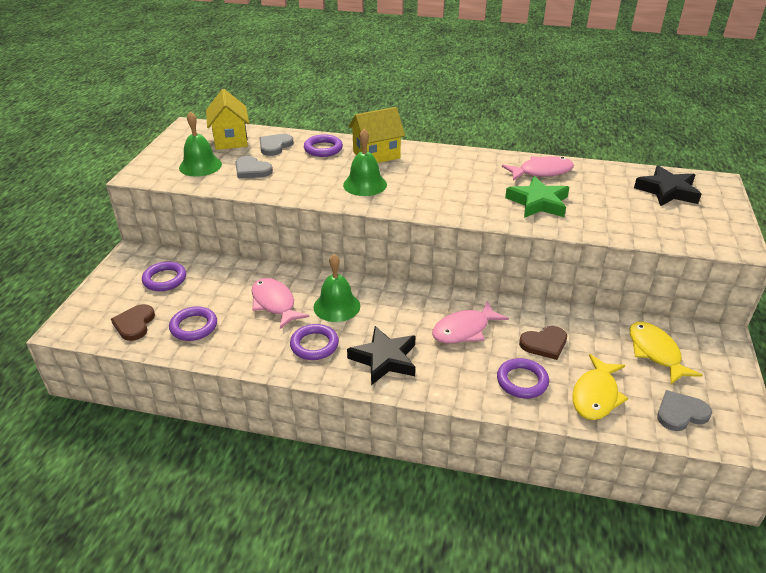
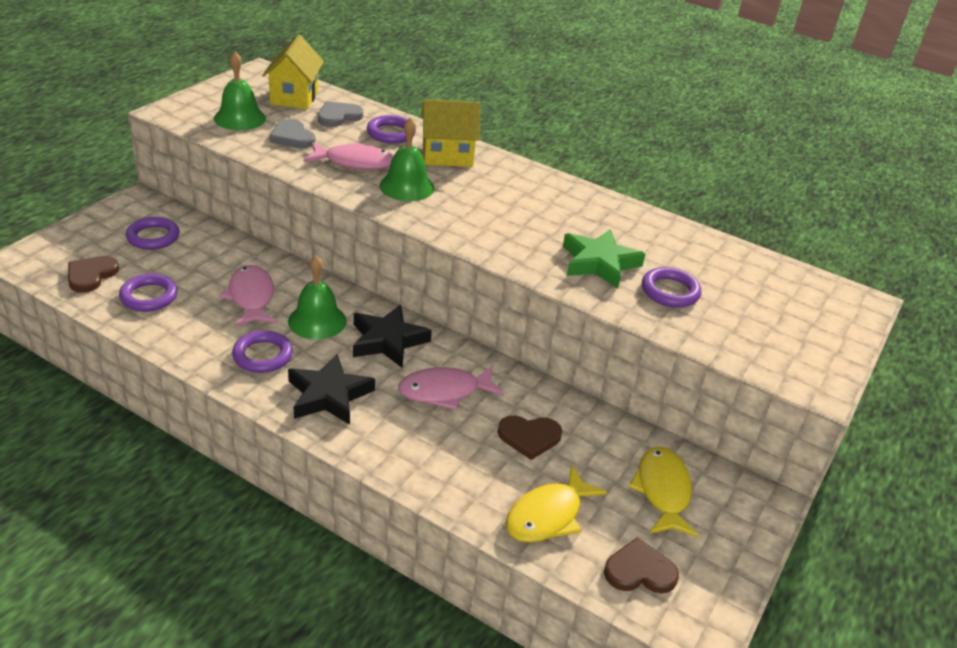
camera: 15 degrees right, 0 degrees up
(522, 381) = (470, 470): purple ring -> purple ring (670, 291)
(541, 172) = (635, 228): pink fish -> pink fish (355, 162)
(667, 191) = (781, 294): black star -> black star (388, 341)
(680, 413) = (639, 571): grey heart -> brown heart

